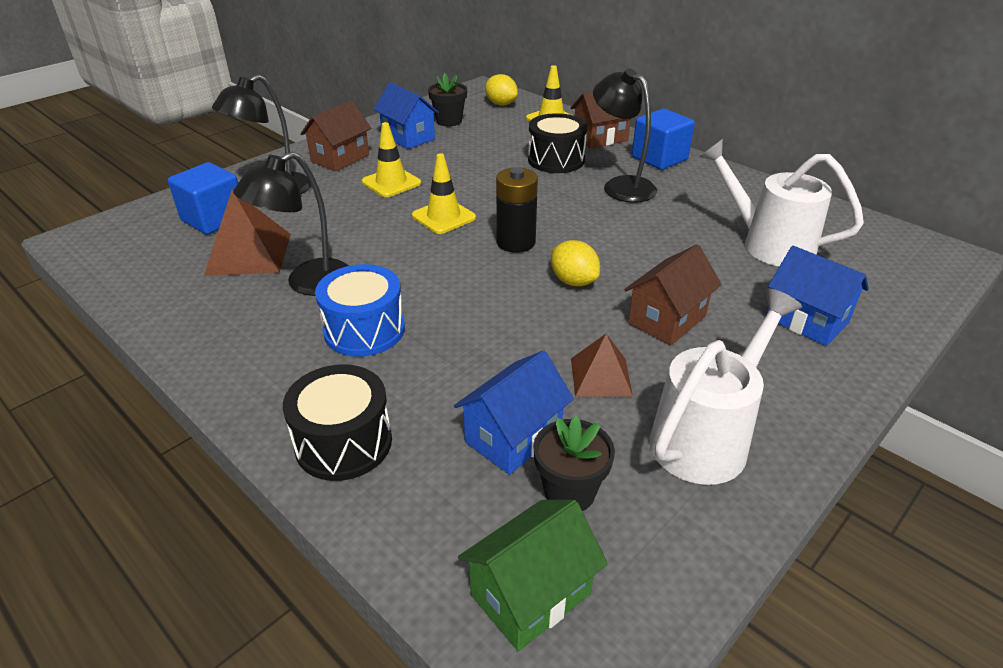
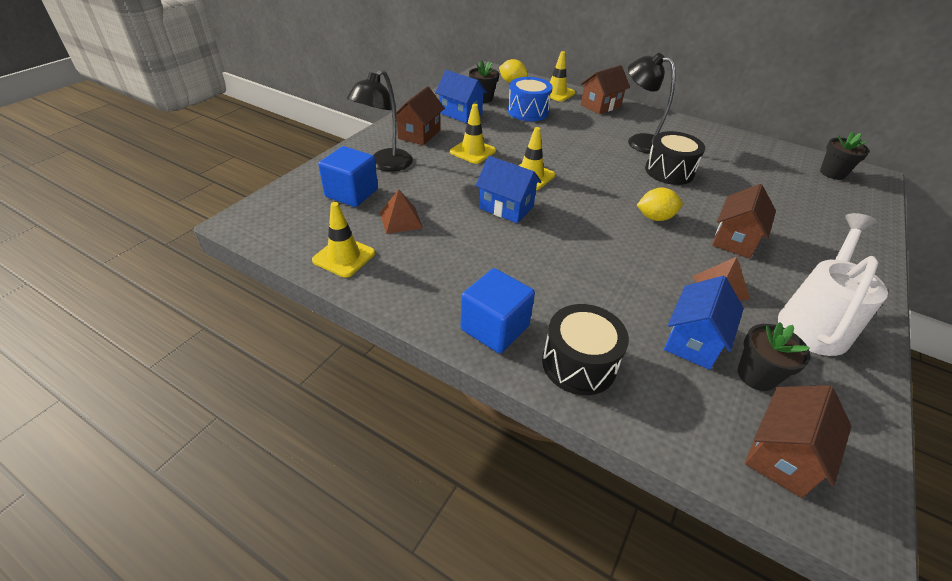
camera: 15 degrees left, 5 degrees up
(156, 288) = (344, 257): none -> yellow traffic cone
(248, 254) = (401, 220): brown pyramid -> brown pyramid, size x0.63
(308, 283) = (464, 239): black lamp -> none
(364, 330) = (533, 272): blue drum -> blue drum (528, 111)
(516, 242) = (595, 191): black battery -> none
(530, 594) = (781, 455): green house -> brown house
(556, 160) = (581, 125): black drum -> black drum (669, 171)
(573, 281) = (655, 217): yellow lemon -> yellow lemon turned 45 degrees counterclockwise
(659, 158) = (650, 119): blue cube -> blue cube (495, 328)
(768, 244) = (761, 177): white watering can -> none
(806, 320) = (819, 230): blue house -> blue house (506, 207)
(885, 247) = (832, 173): none -> black flower pot

